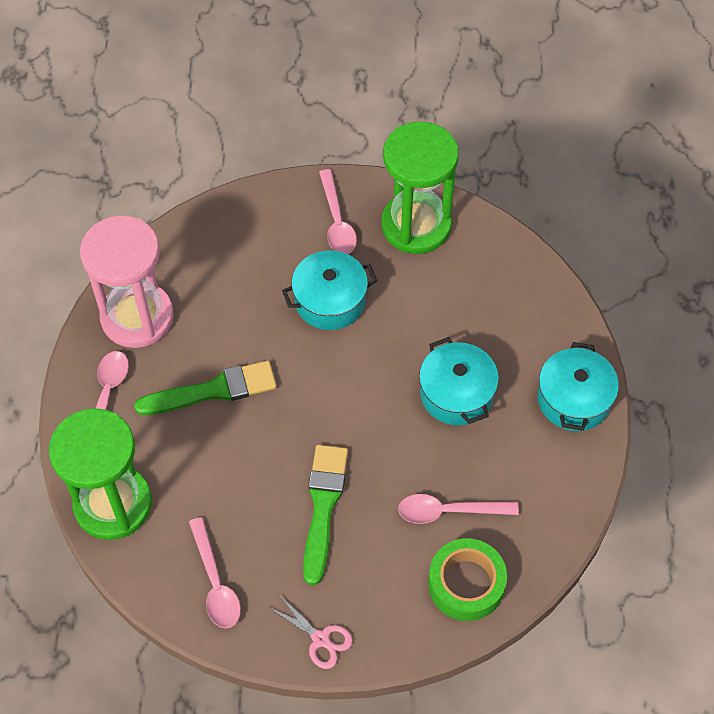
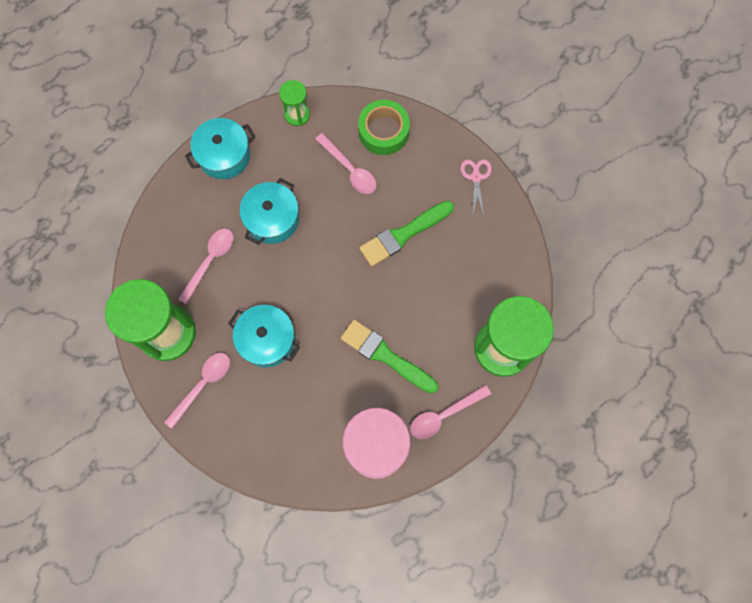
camera: 130 degrees left, 15 degrees up
(215, 582) = (495, 253): pink spoon -> pink spoon (210, 261)
(565, 507) = (297, 114): none -> green hourglass

